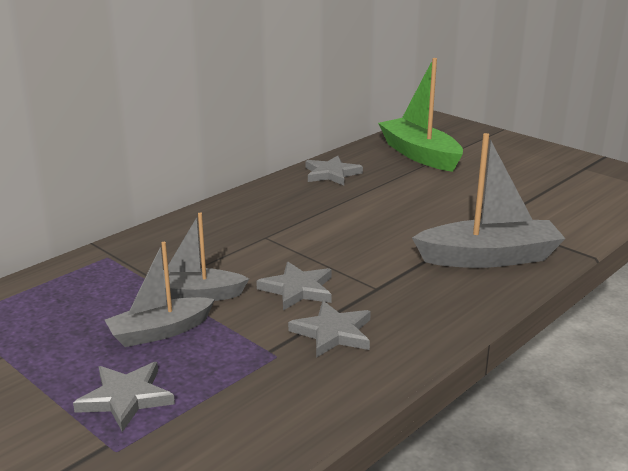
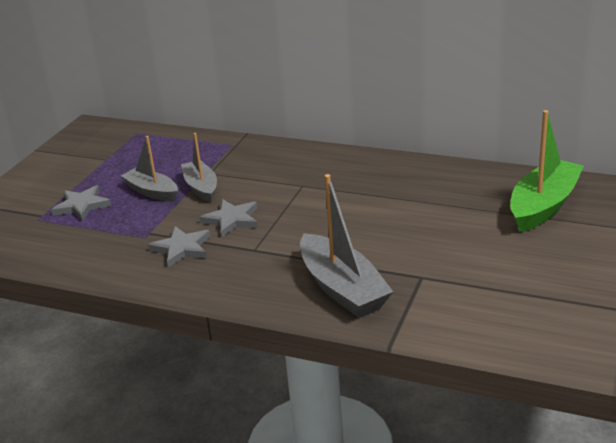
camera: 70 degrees right, 5 degrees up
(331, 174) = (447, 177): grey star -> none

